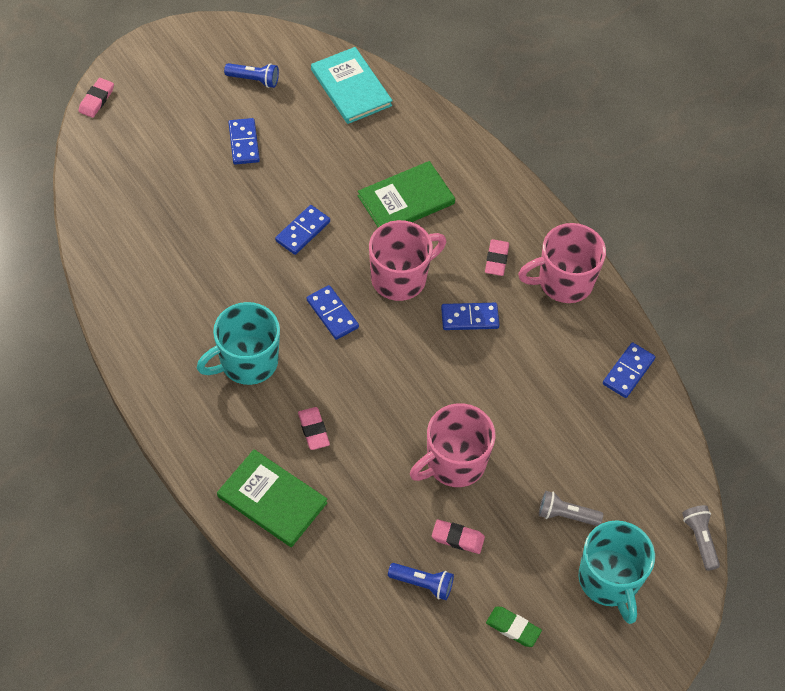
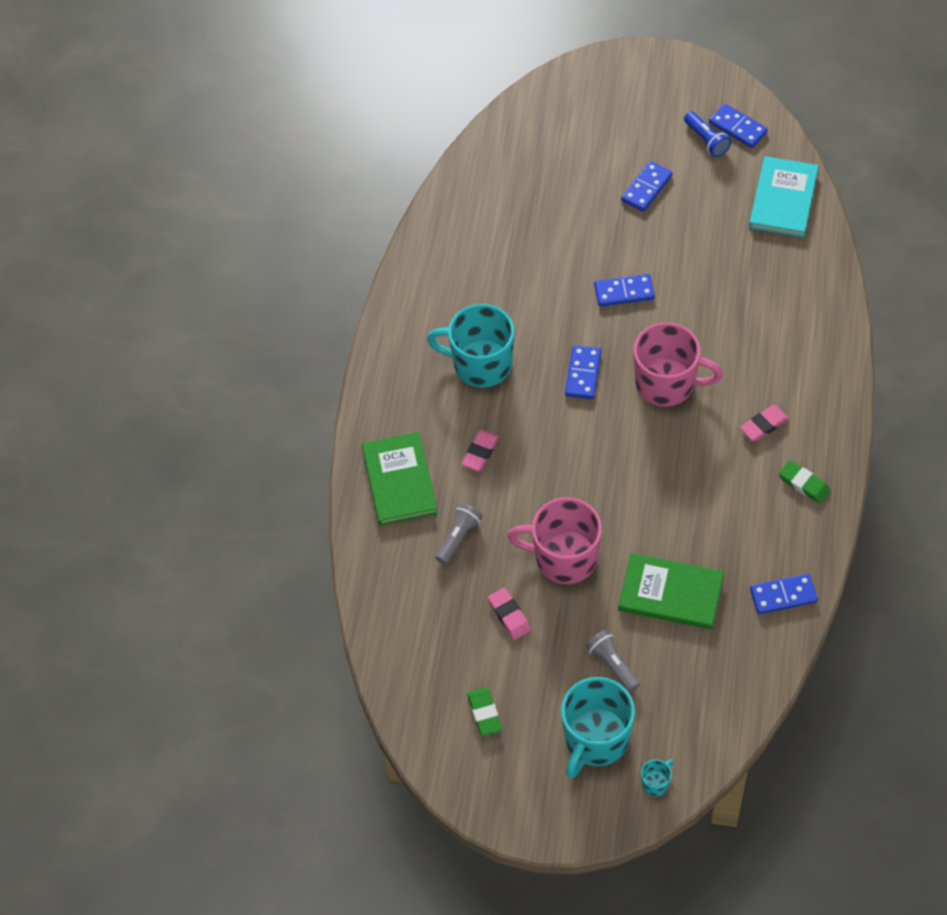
camera: 50 degrees right, 0 degrees up
(96, 100) = (562, 77): pink eraser -> none
(406, 200) = (736, 324): green book -> green book (670, 593)
(422, 584) = (449, 627): blue flashlight -> none
(469, 318) = (692, 456): blue domino -> blue domino (737, 128)
(564, 282) = (803, 484): pink mug -> green eraser
(680, 577) = (655, 783): none -> turquoise mug
(700, 540) = (703, 769): grey flashlight -> grey flashlight (458, 537)

